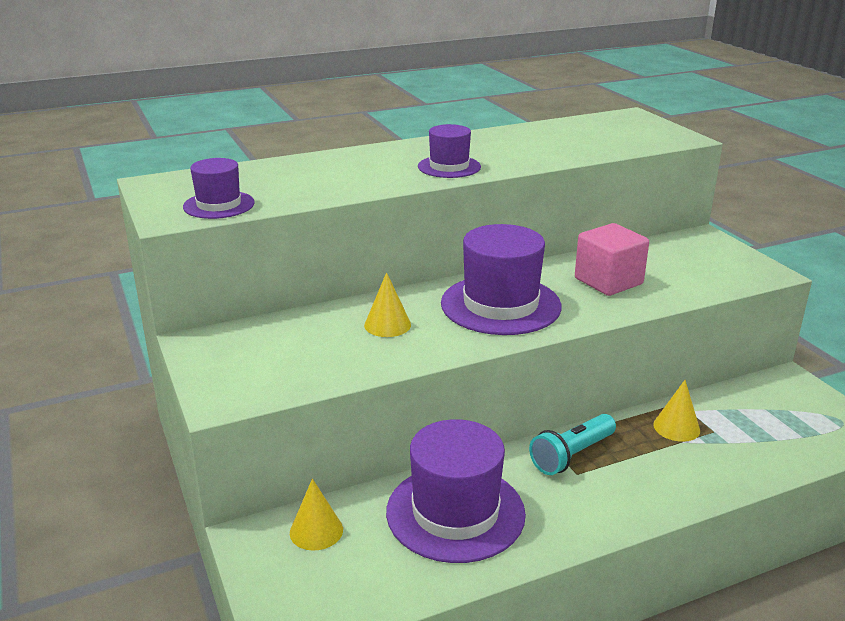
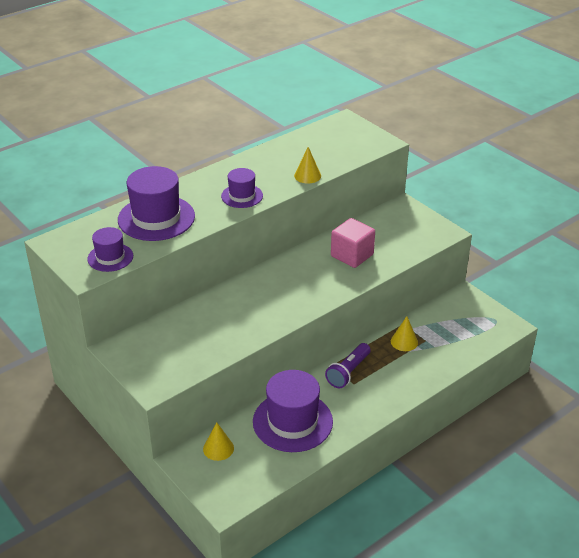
camera: 15 degrees left, 10 degrees up
(387, 325) = (228, 314): yellow cone -> yellow cone (307, 176)
(500, 305) = (291, 286): purple hat -> purple hat (156, 218)
(571, 455) = (348, 372): turquoise flashlight -> purple flashlight

